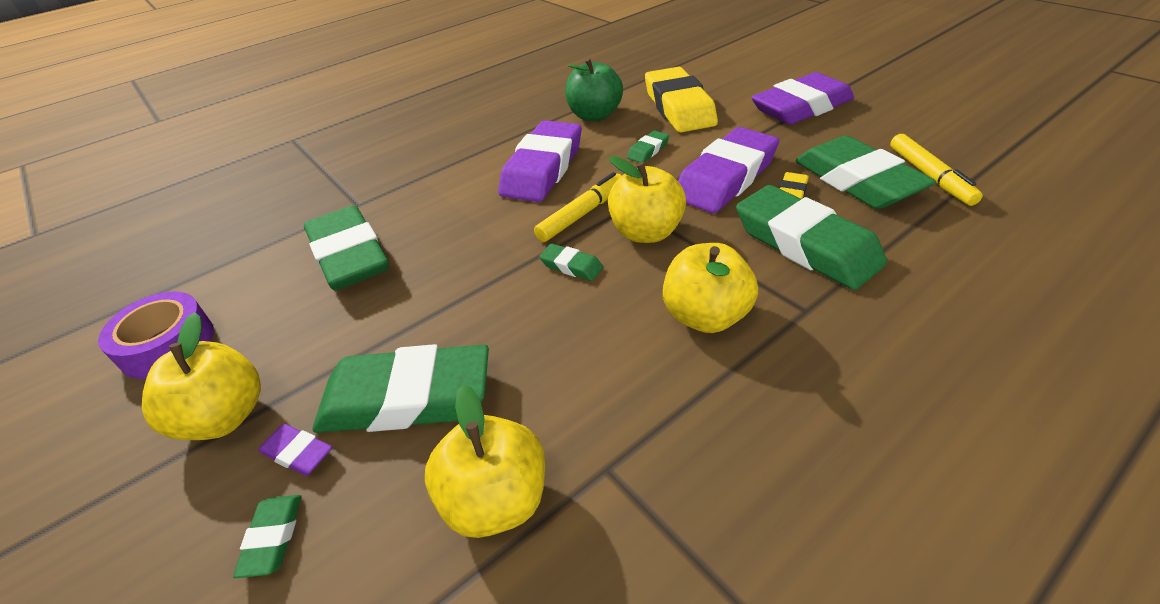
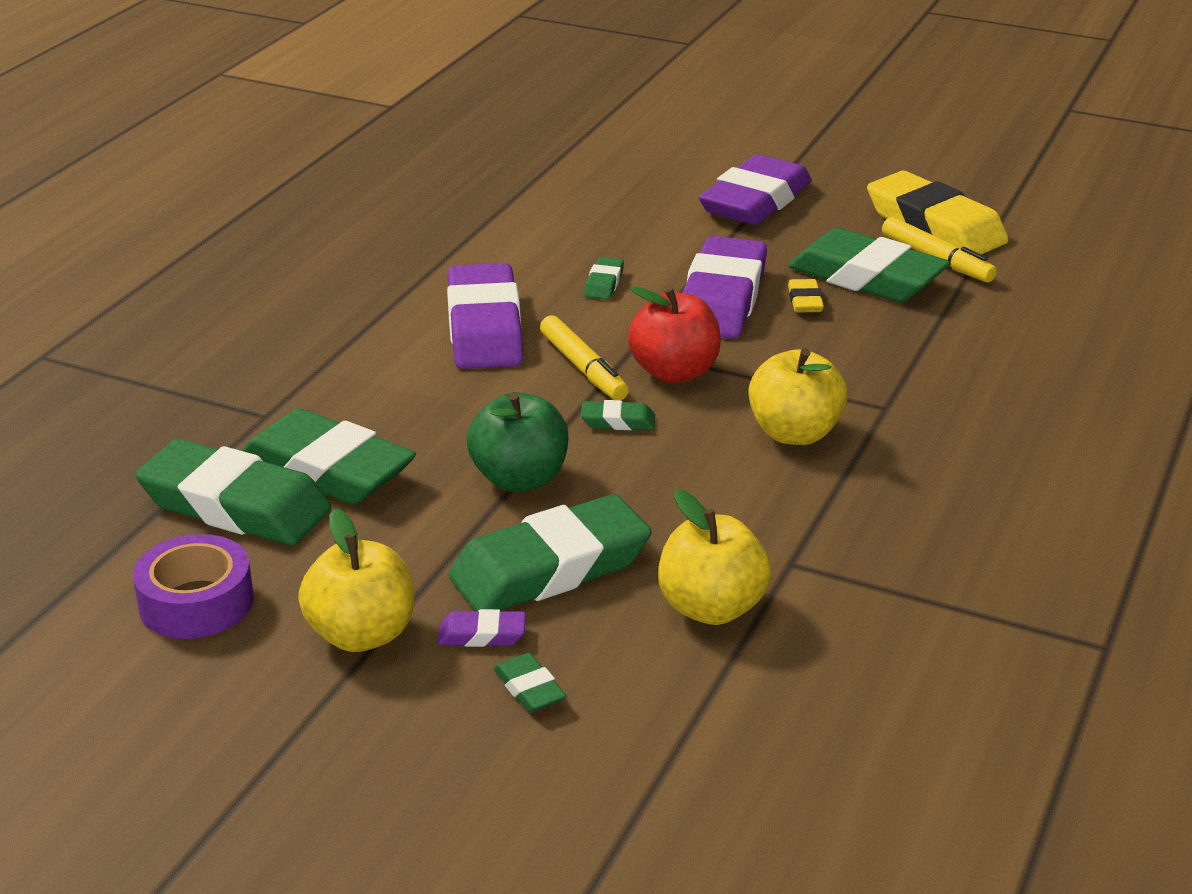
camera: 30 degrees left, 10 degrees down
(582, 214) = (583, 368): yellow marker -> yellow marker turned 135 degrees clockwise
(594, 115) = (494, 250): green apple -> green apple (519, 479)
(646, 232) = (674, 372): yellow apple -> red apple
(679, 107) = (601, 223): yellow eraser -> yellow eraser (935, 226)
(805, 244) = (851, 350): green eraser -> green eraser (235, 505)

